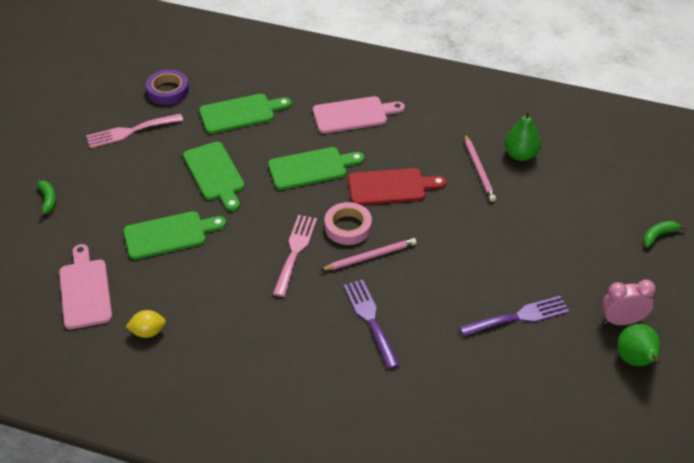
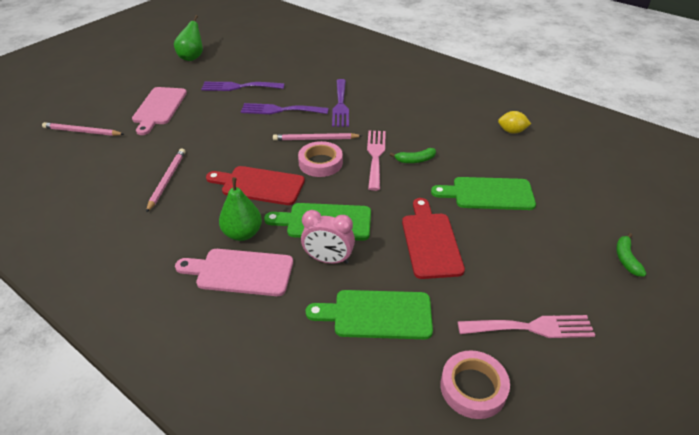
camera: 160 degrees left, 5 degrees down
(85, 291) = (568, 168): pink cutting board -> pink cutting board (159, 108)
(168, 91) = (473, 387): purple tape -> pink tape
(215, 174) = (430, 242): green cutting board -> red cutting board
(295, 251) = (375, 156): pink fork -> pink fork turned 150 degrees clockwise
(438, 290) = (280, 110): none -> purple fork
(520, 155) = (116, 183): green pear -> green pear (242, 233)
(620, 199) = (82, 132): none -> pink pencil
(622, 321) = (177, 73): pink clock -> pink clock (328, 260)
(658, 235) = (90, 105): green banana -> green banana (415, 160)

